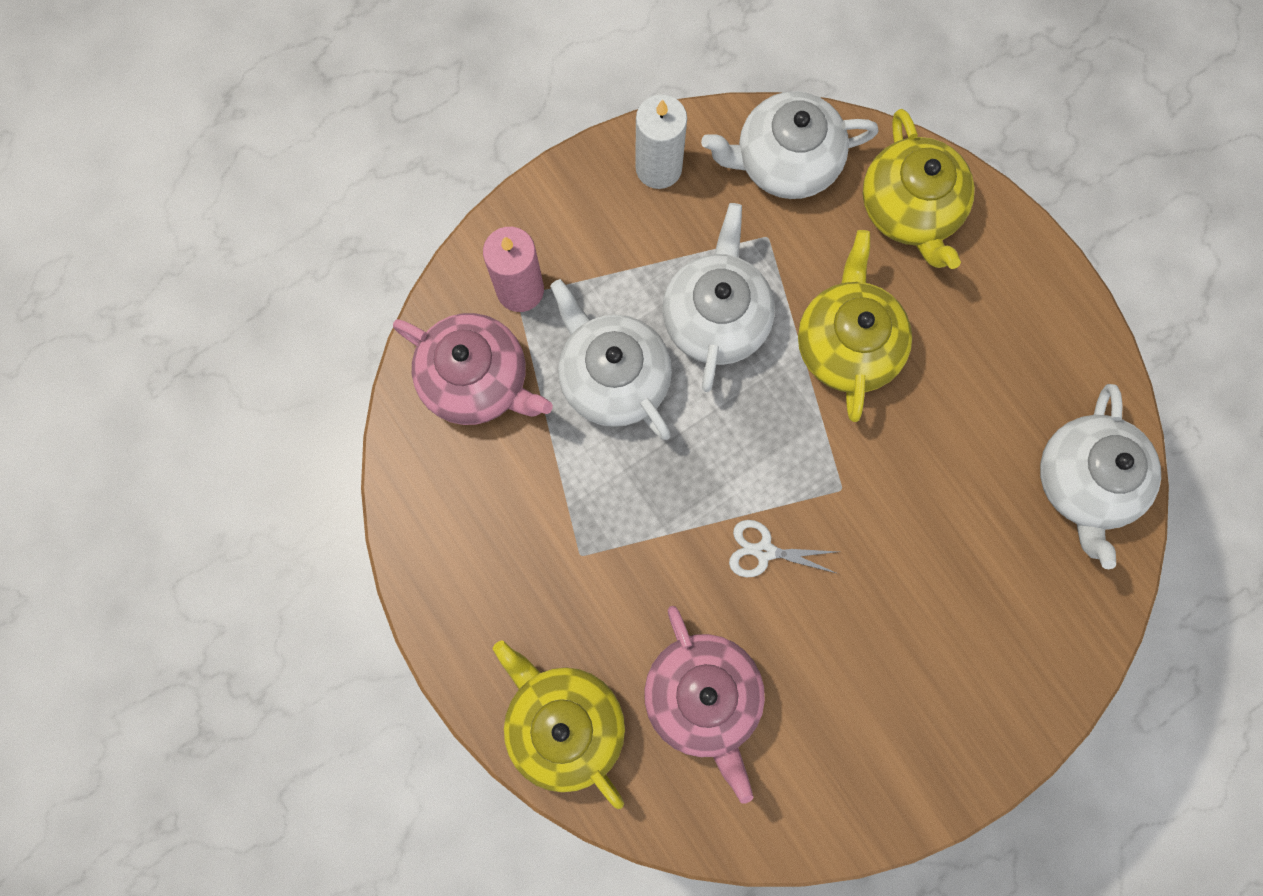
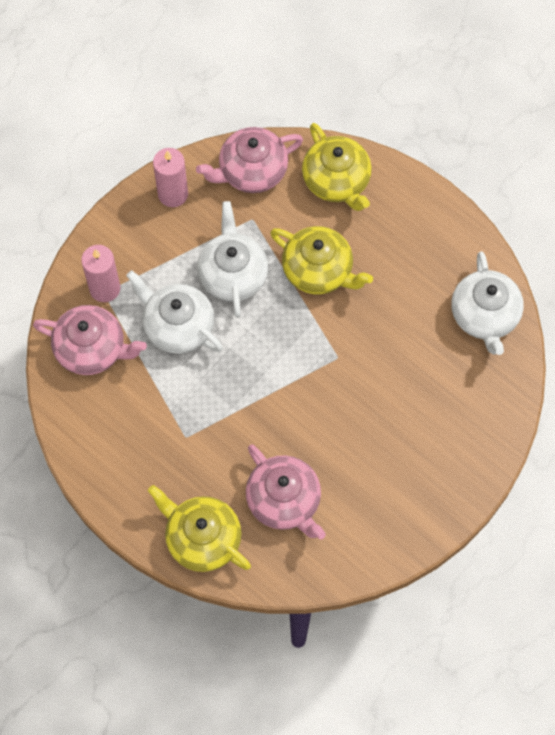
camera: 15 degrees left, 10 degrees down
(658, 168) = (173, 194): white candle -> pink candle
(764, 551) = (299, 406): white scissors -> none
(785, 161) = (251, 171): white teapot -> pink teapot
(847, 344) = (319, 271): yellow teapot -> yellow teapot turned 135 degrees clockwise

